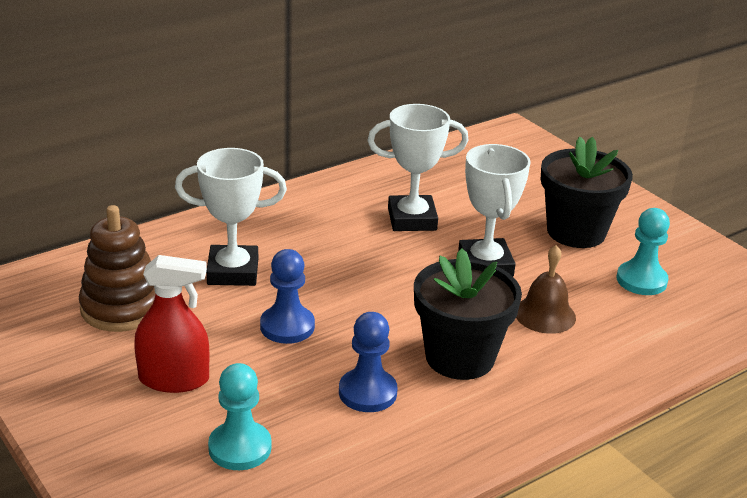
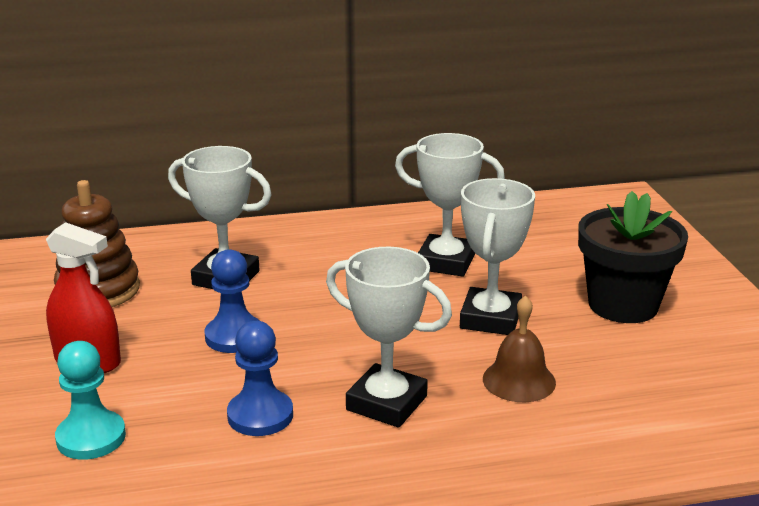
camera: 25 degrees right, 5 degrees down
(459, 357) = (386, 403): black flower pot -> white trophy
(641, 280) = (665, 368): turquoise pawn -> none

